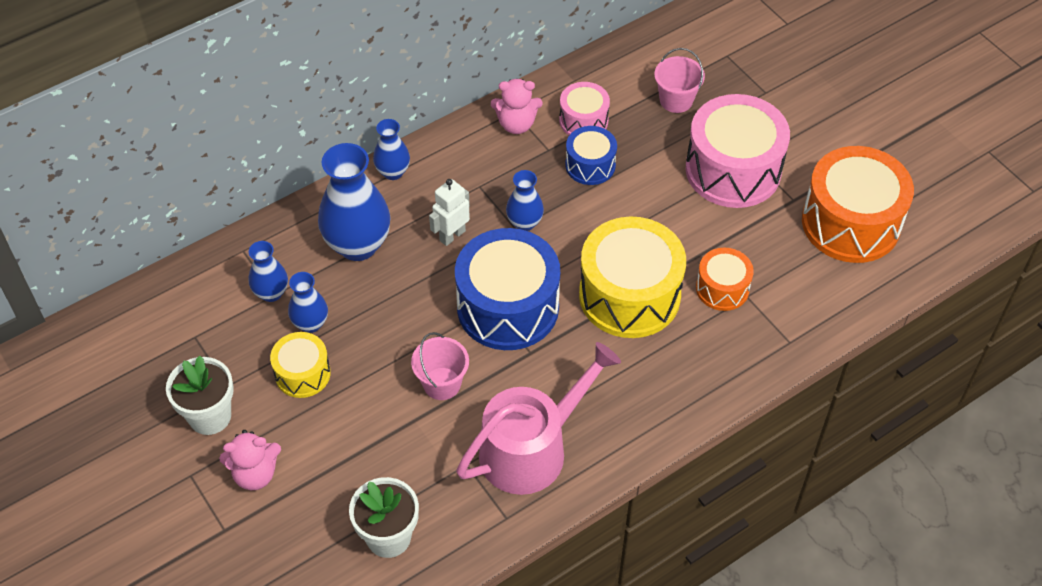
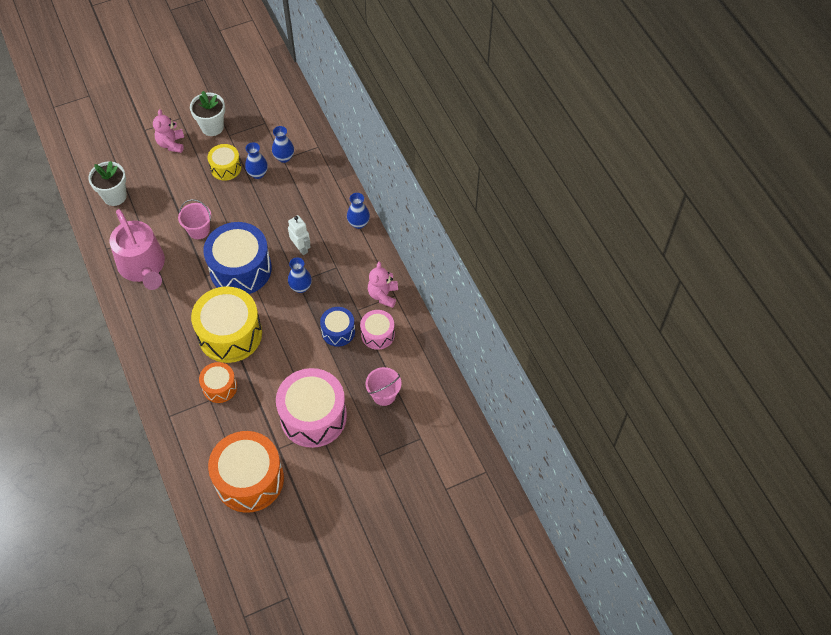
camera: 100 degrees right, 5 degrees up
(358, 245) = (307, 200): blue vase -> none

